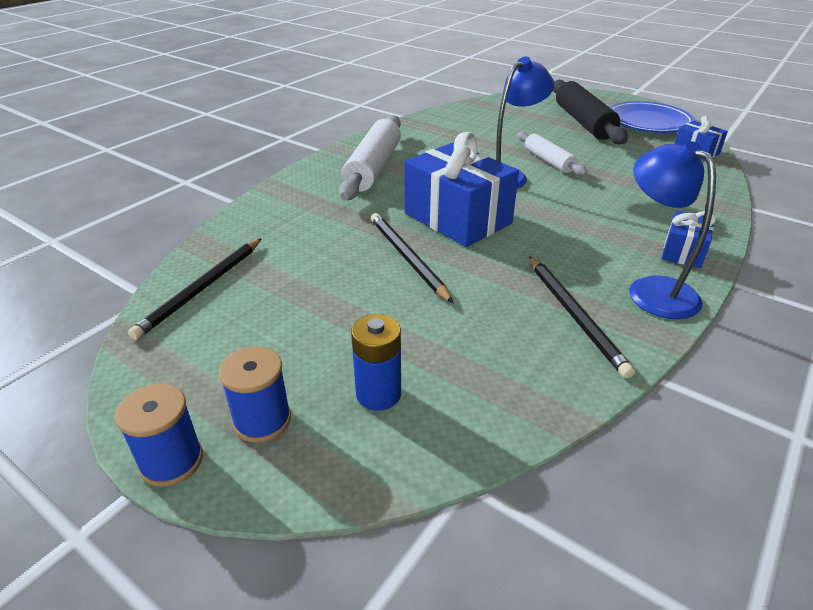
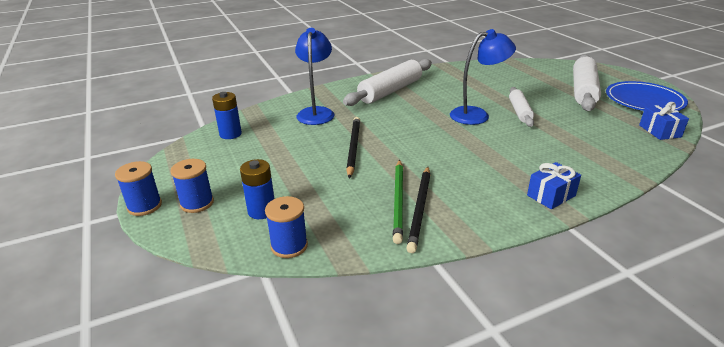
camera: 30 degrees right, 5 degrees down
(202, 289) = (230, 134): black pencil -> blue battery
(457, 218) = (410, 133): blue gift -> none
(473, 431) = (289, 246): none -> blue spool
(540, 314) = (398, 201): none -> green pencil
(583, 122) = (583, 90): black rolling pin -> white rolling pin
(652, 289) = (495, 211): blue lamp -> blue lamp (316, 112)

